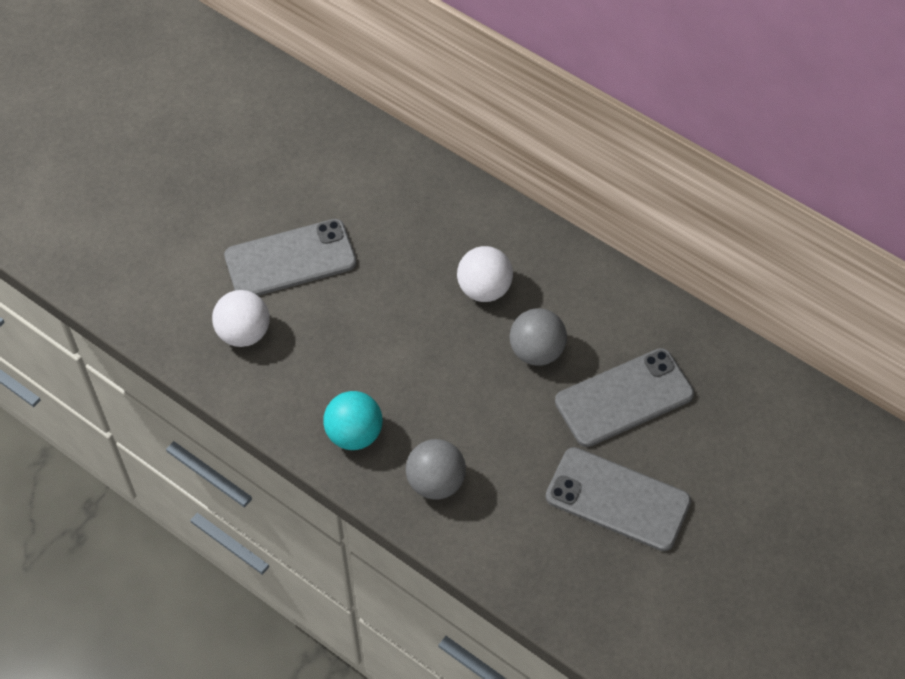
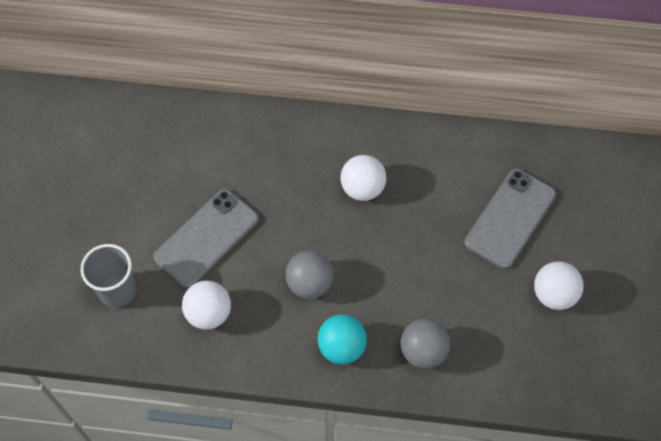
camera: 30 degrees left, 5 degrees up
(170, 267) = (118, 291): none -> grey cup
(536, 351) = (429, 215): grey ball -> grey ball (309, 283)
(618, 499) = (553, 294): grey phone -> white ball

